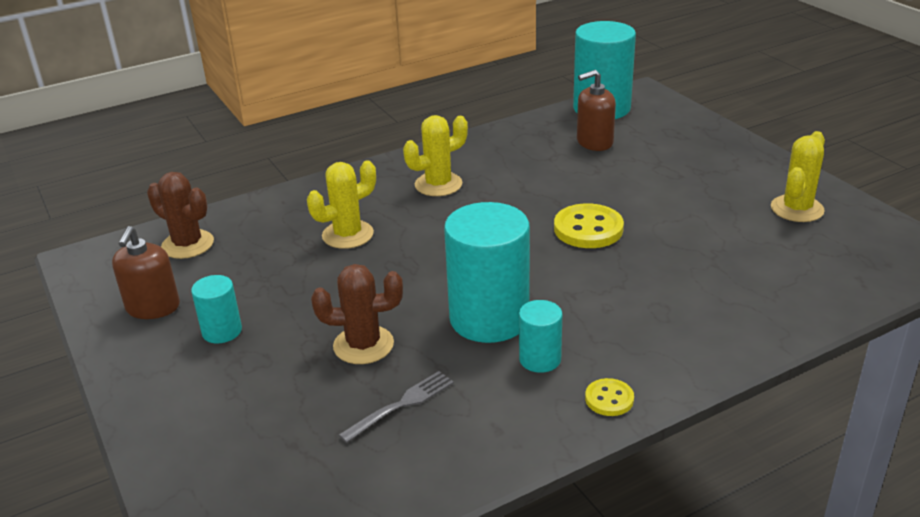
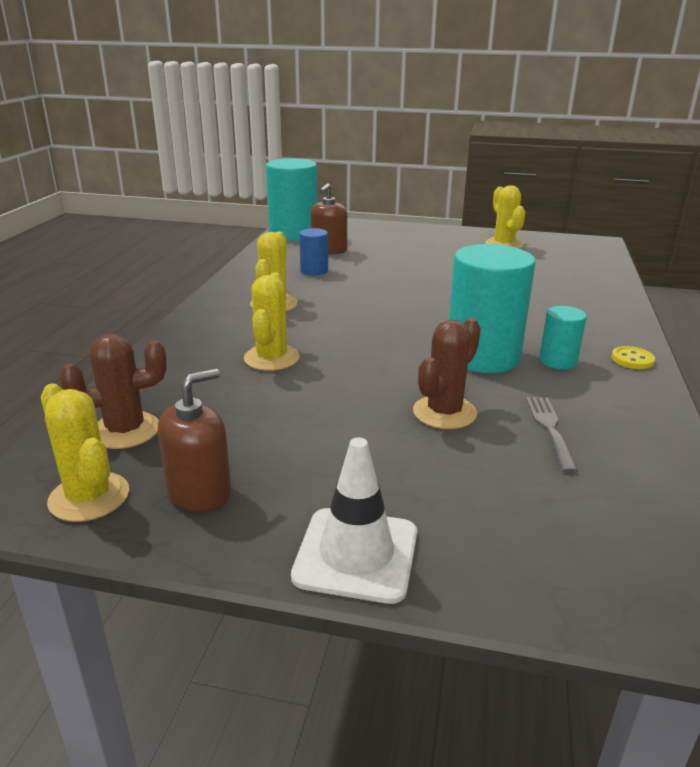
camera: 50 degrees left, 5 degrees down
(111, 277) = (89, 497): none -> yellow cactus
(147, 394) = (356, 554): none -> white traffic cone
(153, 307) = (199, 492): brown soap dispenser -> brown soap dispenser turned 90 degrees counterclockwise
(222, 331) = (313, 468): turquoise cylinder -> none
(535, 162) = (314, 270): none -> blue cylinder
(588, 229) = (427, 290): yellow button -> none

